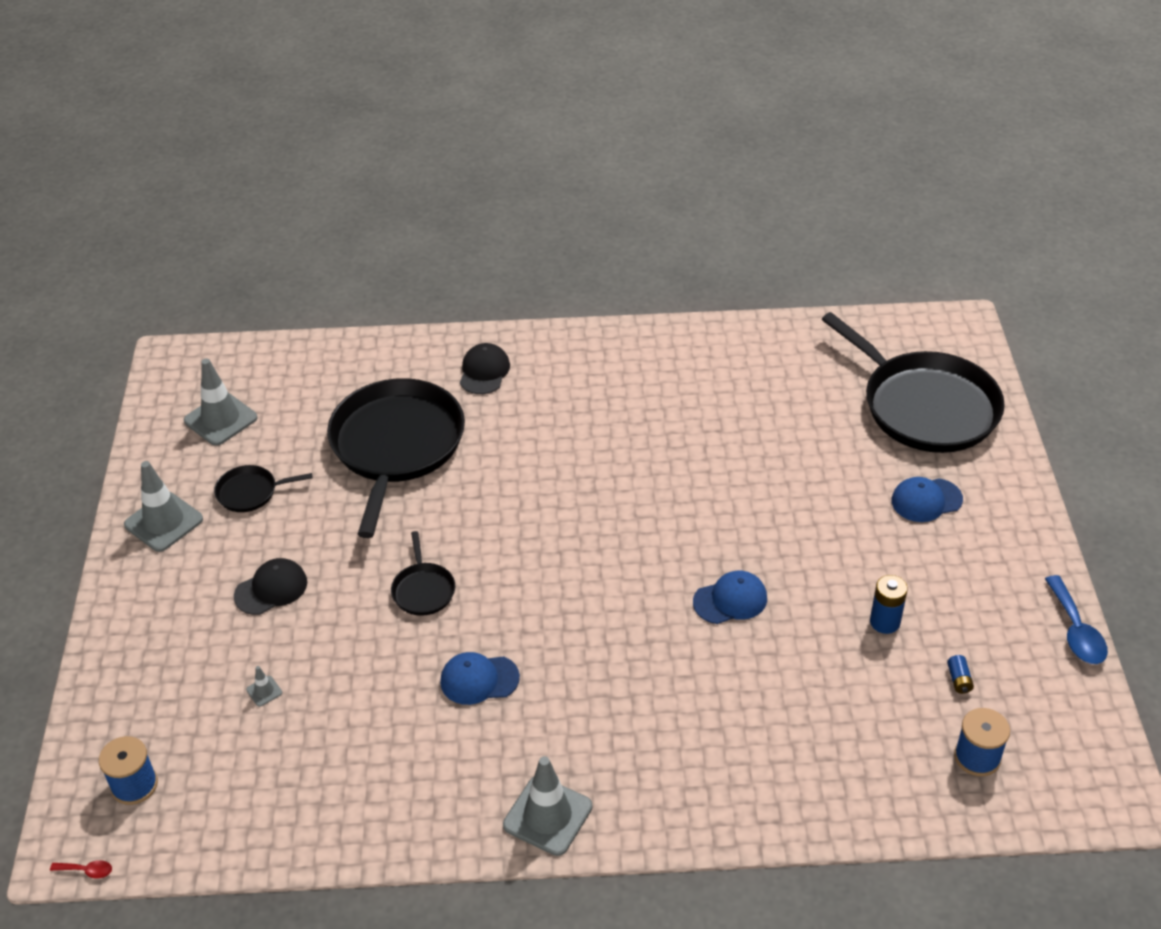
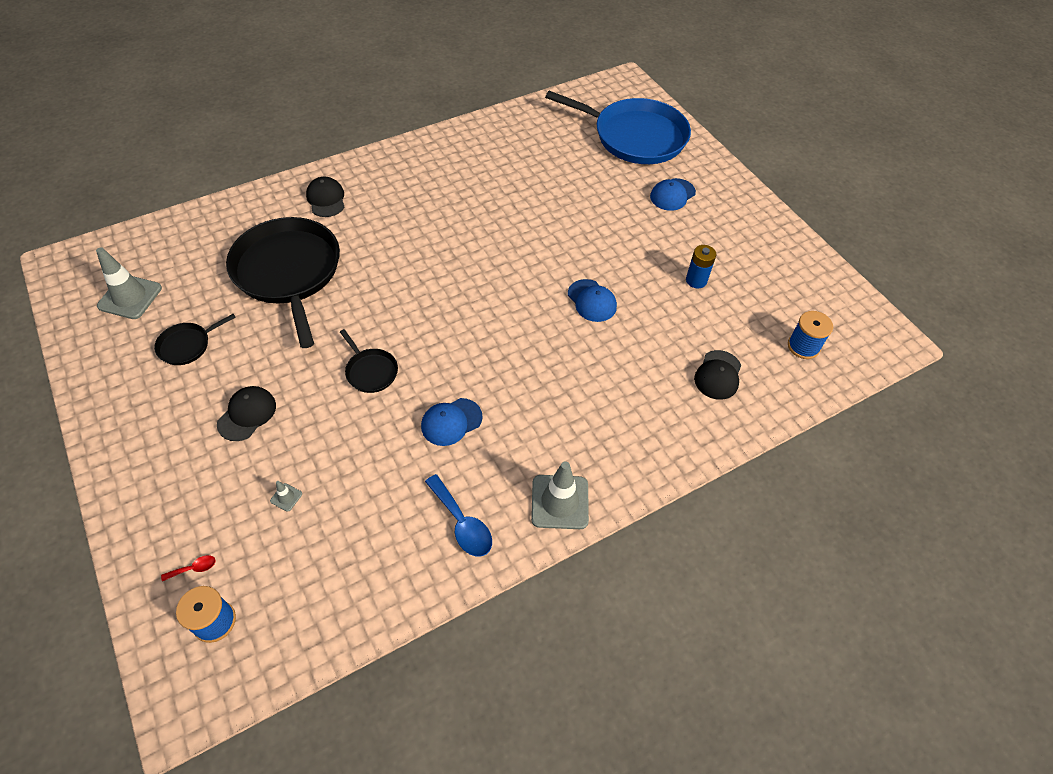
camera: 30 degrees left, 10 degrees up
(87, 871) = (210, 715): red spoon -> red spoon (194, 568)
(163, 522) = (123, 394): grey traffic cone -> none
(730, 600) = (592, 301): blue cap -> blue cap turned 105 degrees clockwise
(835, 748) = (718, 375): none -> black cap
(925, 406) = (635, 136): black pan -> blue pan
(959, 680) = (762, 301): blue battery -> none
(1076, 631) = (807, 246): blue spoon -> blue spoon (462, 523)

